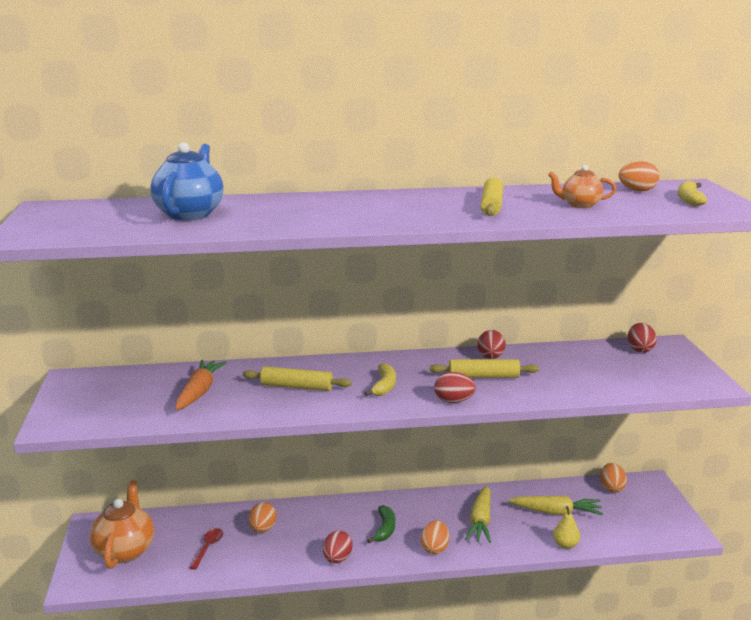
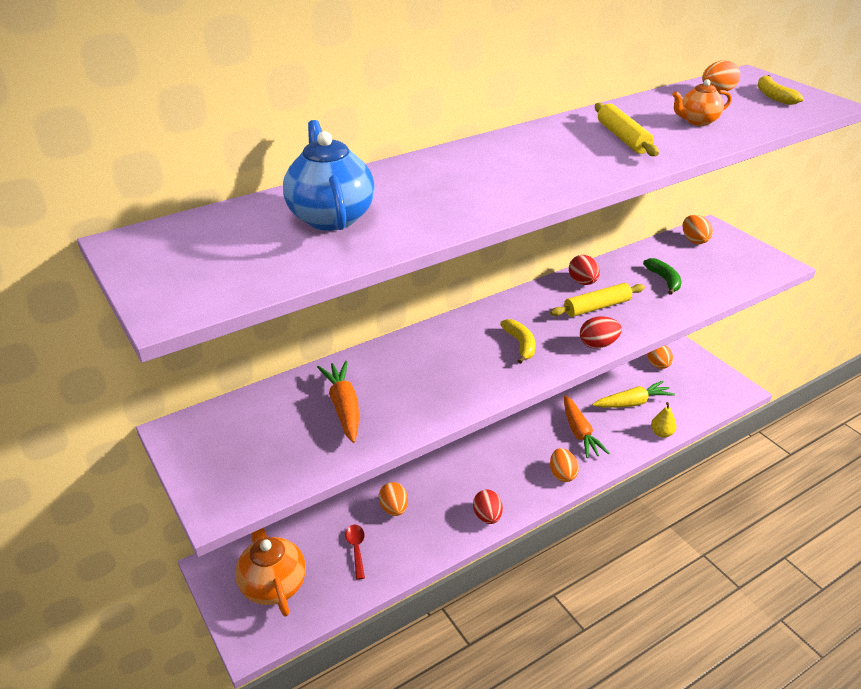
camera: 25 degrees left, 15 degrees up
(297, 387) = (438, 370): yellow rolling pin -> none
(384, 529) = (505, 469): green banana -> green banana (664, 280)
(480, 521) = (579, 433): yellow carrot -> orange carrot
(640, 349) = (694, 240): red egg -> orange egg

